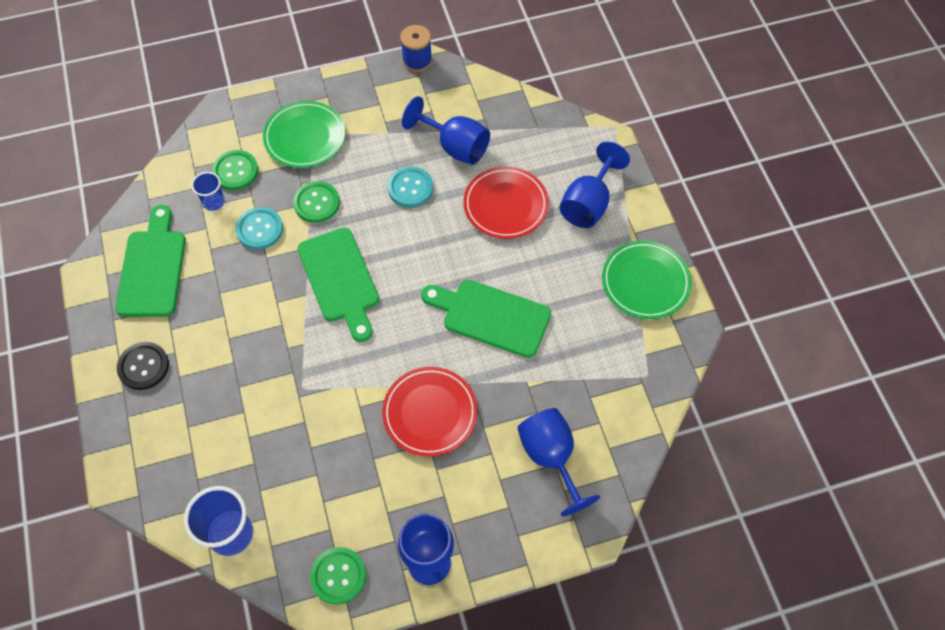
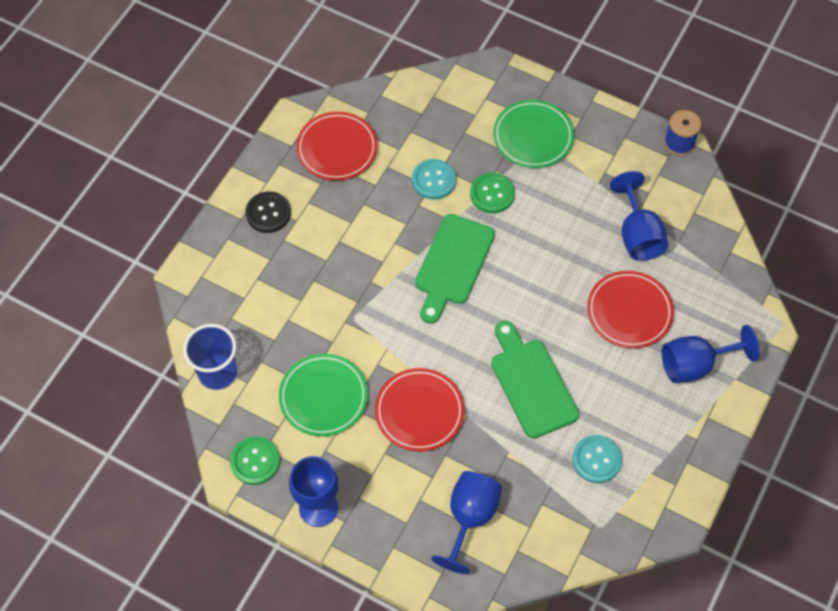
camera: 45 degrees right, 0 degrees up
(152, 268) = (337, 149): green cutting board -> red plate
(214, 202) = (422, 134): blue cup -> none
(235, 171) = (459, 123): green button -> none
(410, 188) = (571, 239): turquoise button -> turquoise button (596, 459)
(645, 282) = (675, 461): green plate -> green plate (323, 397)

